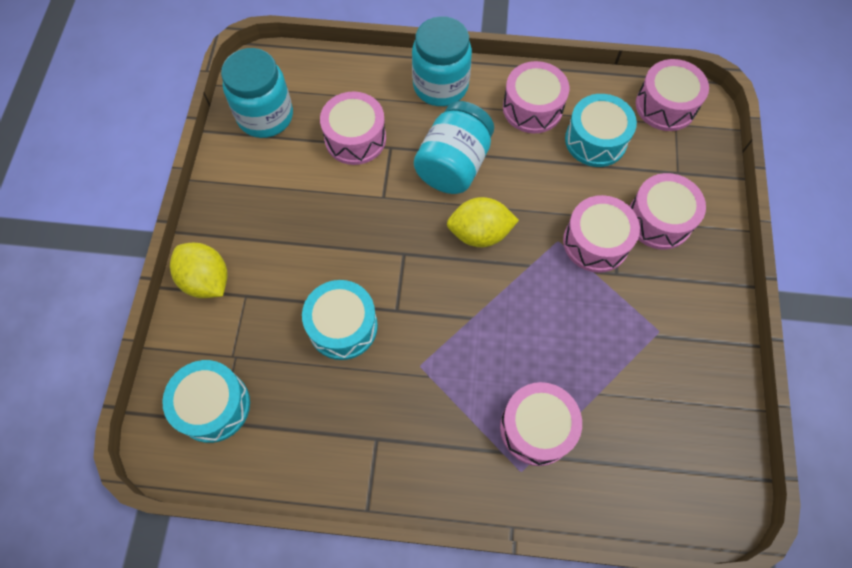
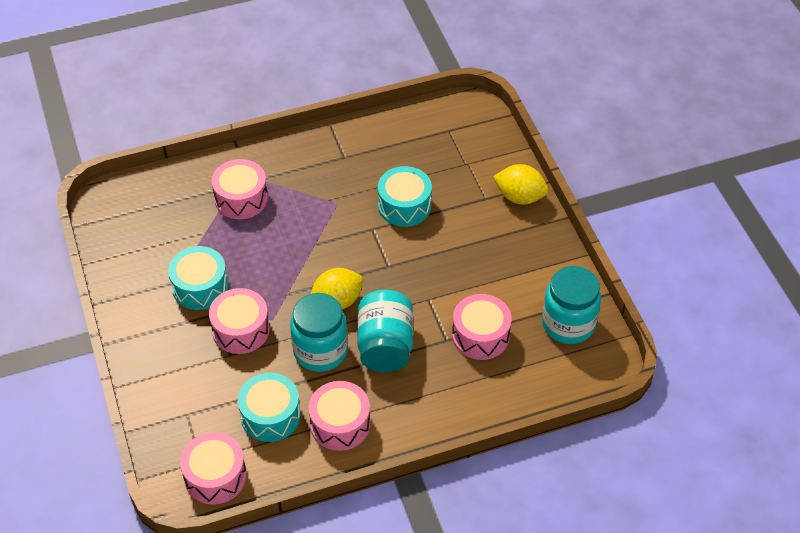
camera: 155 degrees right, 15 degrees down
(213, 406) = (459, 136): turquoise drum -> turquoise drum (200, 287)
(440, 86) = (434, 412): turquoise jar -> turquoise jar (320, 351)
(659, 220) = (193, 367): pink drum -> none

